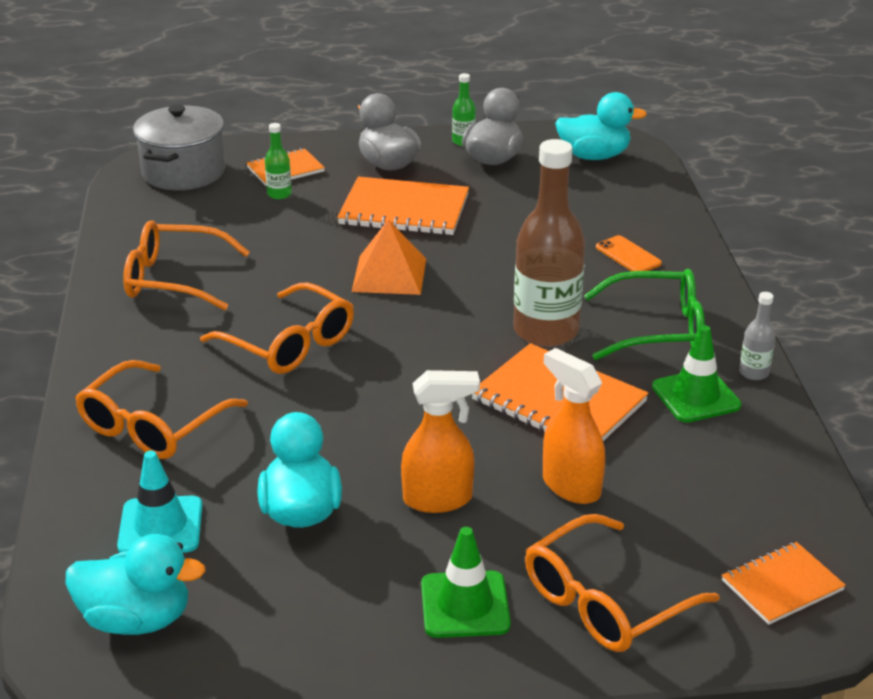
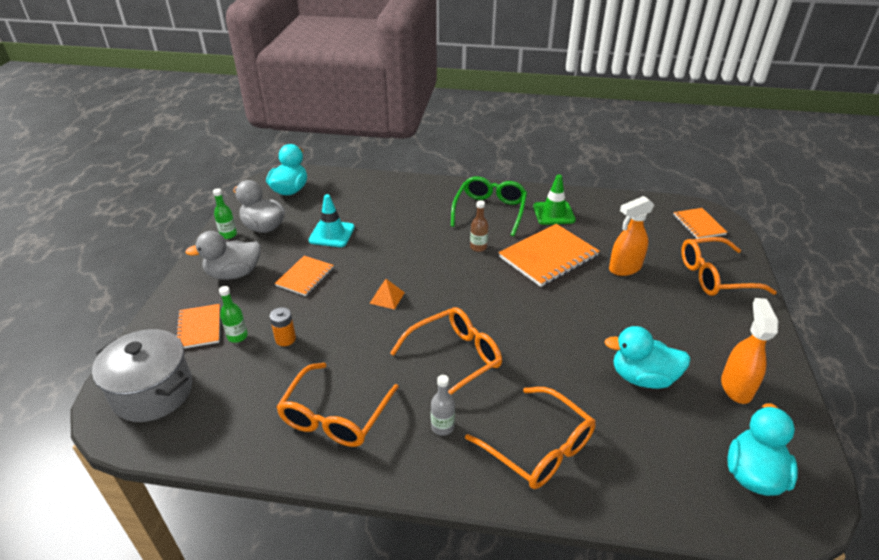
camera: 75 degrees left, 5 degrees up
(160, 526) = (657, 453): turquoise traffic cone -> turquoise traffic cone (332, 234)
(285, 223) = (285, 339): none -> orange battery
(389, 275) = (387, 297): orange pyramid -> orange pyramid, size x0.57
(404, 210) = (305, 277): orange notebook -> orange notebook, size x0.58
(438, 499) = (633, 317): orange spray bottle -> orange spray bottle (736, 387)
(465, 605) = (722, 323): green traffic cone -> none
(546, 331) = (478, 247): brown bottle -> brown bottle, size x0.43
(604, 601) = (714, 276): orange glasses -> orange glasses turned 105 degrees clockwise
(628, 255) = (411, 203): orange phone -> none
(753, 373) = (537, 193): grey bottle -> grey bottle (442, 427)

